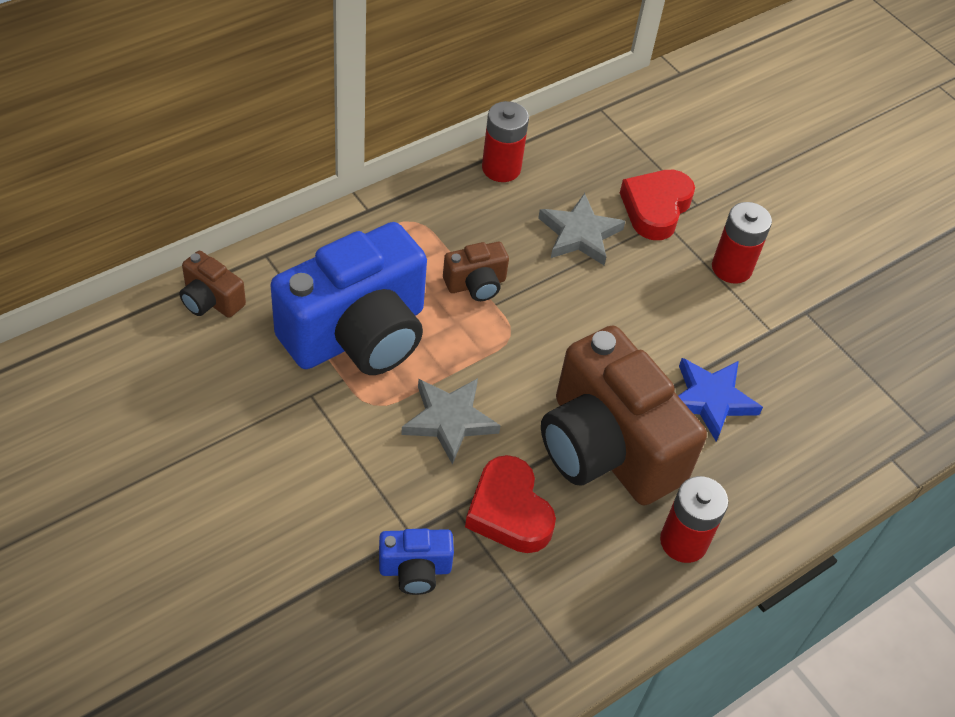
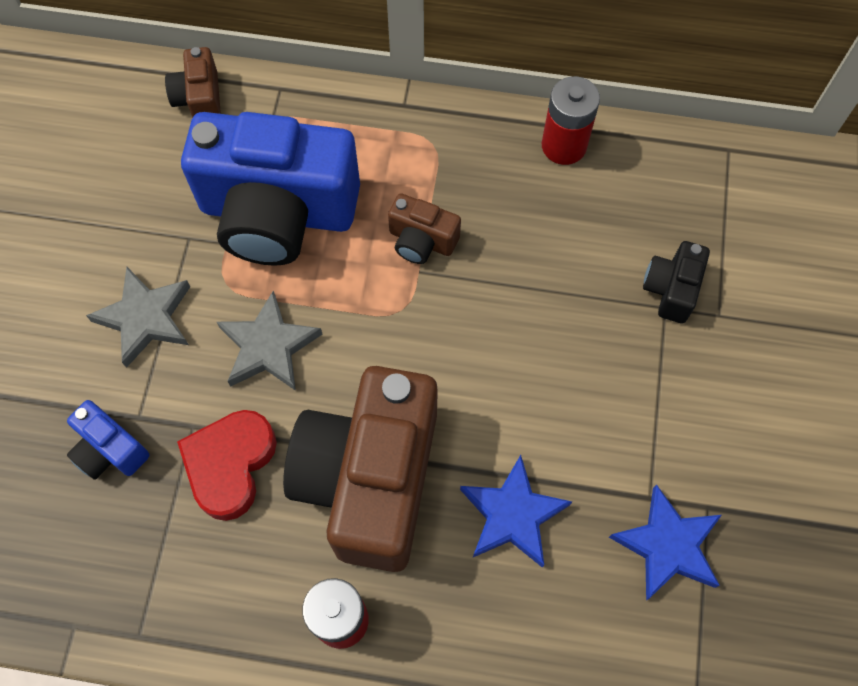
camera: 50 degrees right, 15 degrees up
(579, 234) = (567, 261): grey star -> grey star (145, 318)
(655, 208) = (671, 289): red heart -> black camera
(731, 268) = (681, 405): red battery -> none
(808, 348) = (668, 545): none -> blue star

